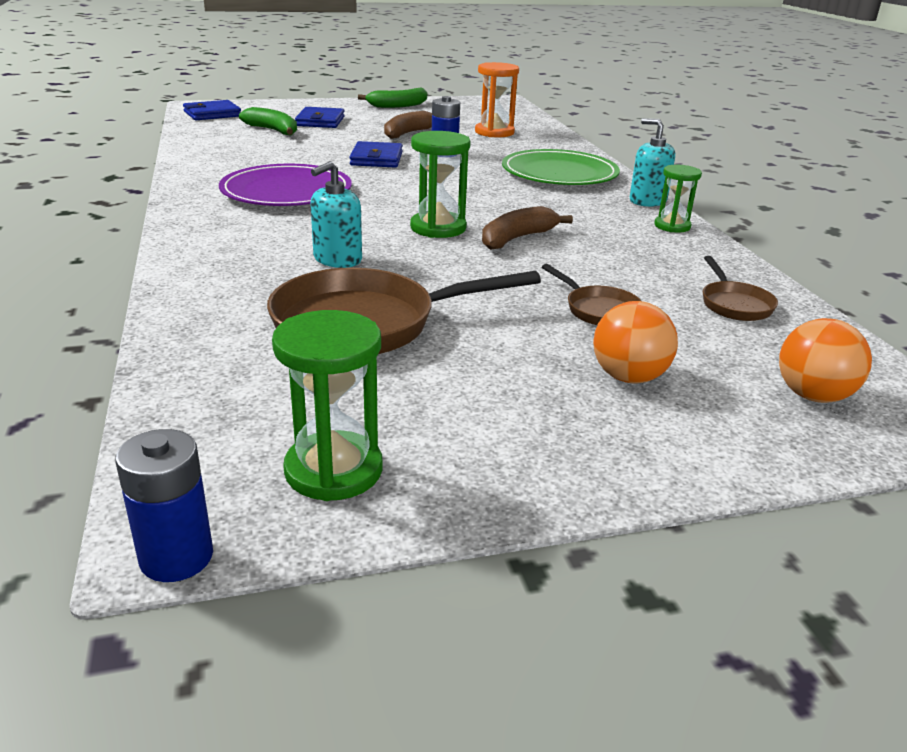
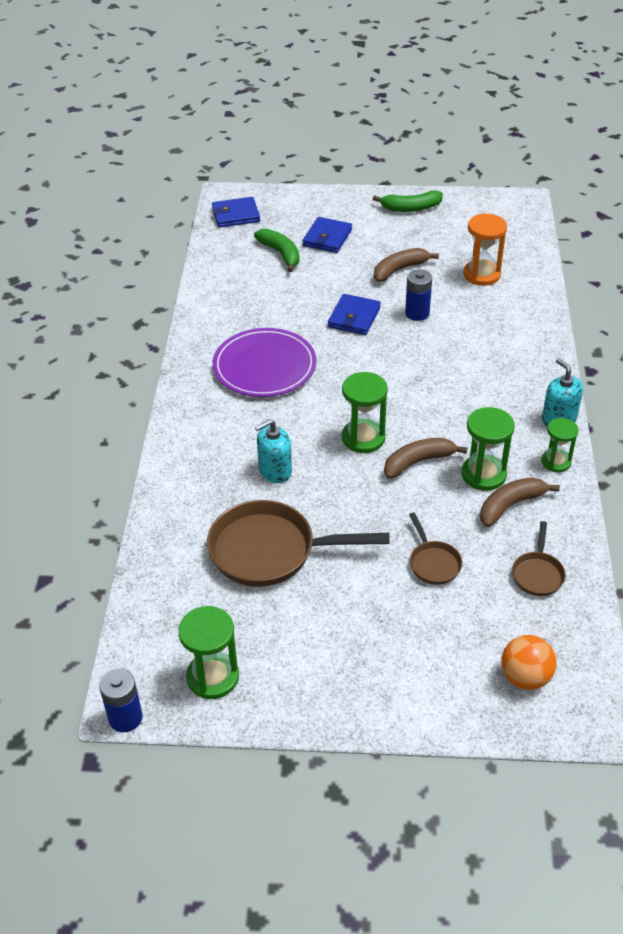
camera: 20 degrees right, 15 degrees up
(559, 173) = (505, 361): green plate -> none
(600, 240) = (483, 474): none -> green hourglass
(628, 377) = (415, 636): orange ball -> none
(652, 258) = (510, 505): none -> brown banana

